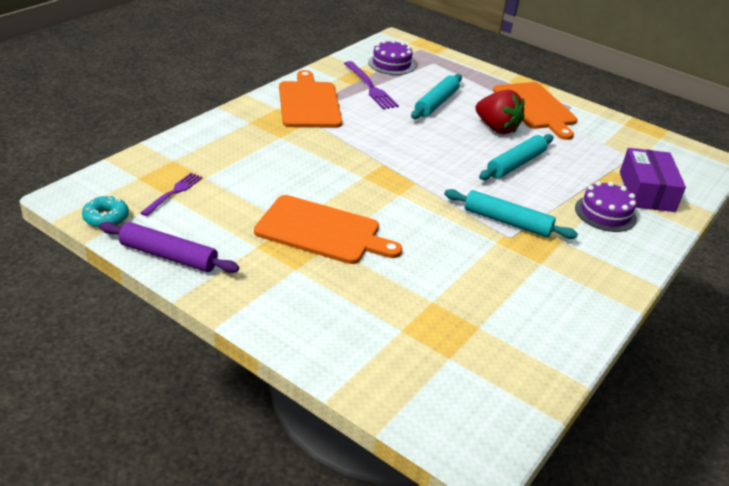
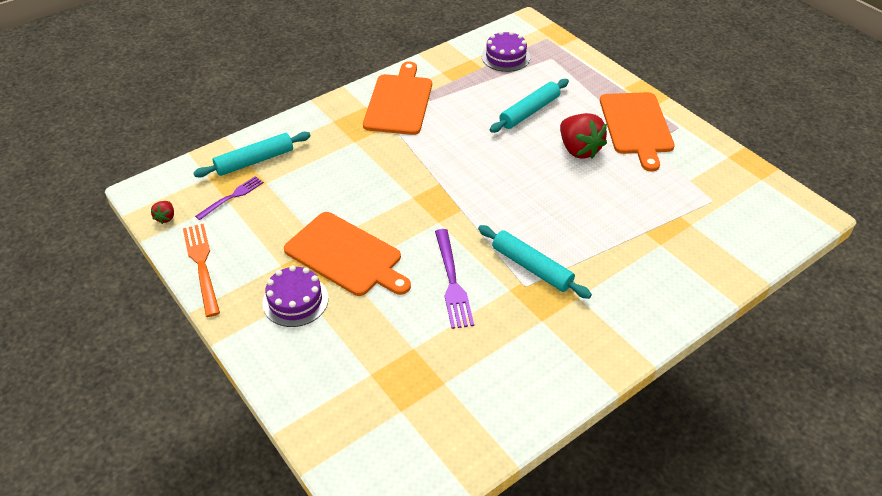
camera: 20 degrees right, 10 degrees up
(106, 218) = (166, 217): turquoise donut -> red strawberry
(168, 256) = (202, 265): purple rolling pin -> orange fork
(370, 87) = (469, 86): purple fork -> purple fork (452, 281)
(515, 164) = (576, 197): turquoise rolling pin -> turquoise rolling pin (255, 161)
(605, 213) = (643, 269): purple cake -> purple cake (295, 300)
(646, 191) = (705, 247): purple box -> none

